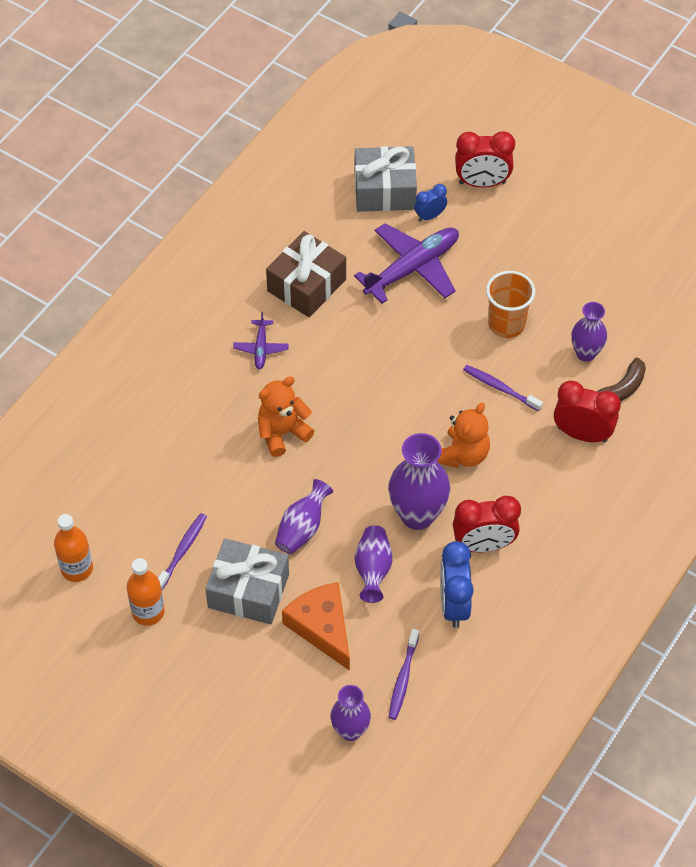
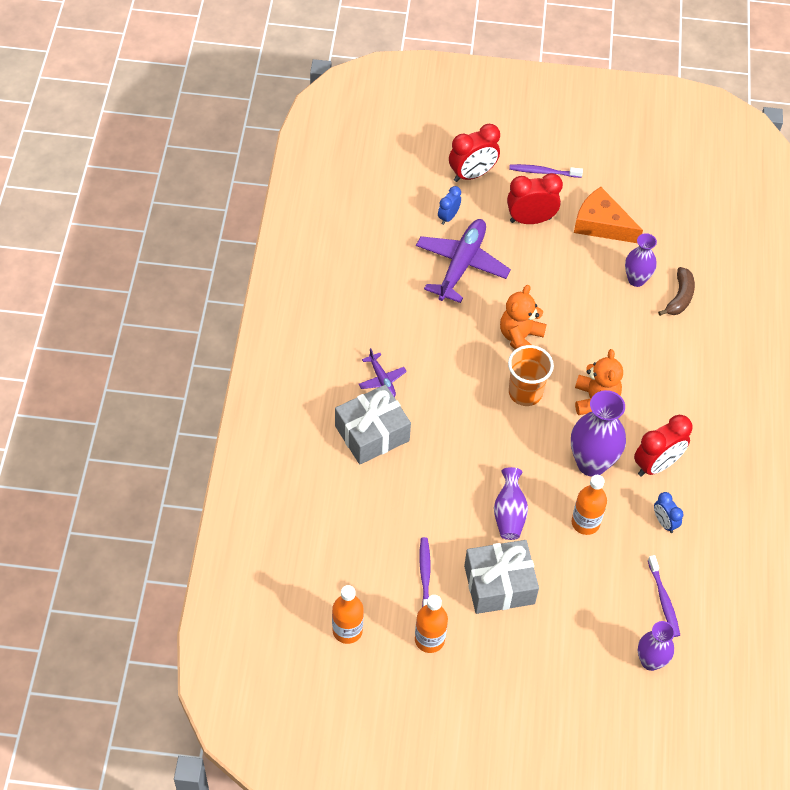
camera: 30 degrees left, 0 degrees up
(282, 433) = (443, 442): orange teddy bear -> orange teddy bear (520, 337)
(306, 285) = (386, 312): brown gift -> none
(322, 627) = (575, 587): orange cheese -> orange cheese (601, 224)
(373, 570) = (585, 523): purple vase -> orange bottle
(385, 190) = (399, 210): grey gift -> grey gift (372, 433)
(454, 604) = (664, 522): blue clock -> blue clock, size x0.57
(500, 388) = (590, 334): purple toothbrush -> purple toothbrush (543, 172)
(506, 324) = (562, 281): orange cup -> orange cup (525, 393)
(582, 434) = (674, 345): red clock -> red clock (530, 220)

